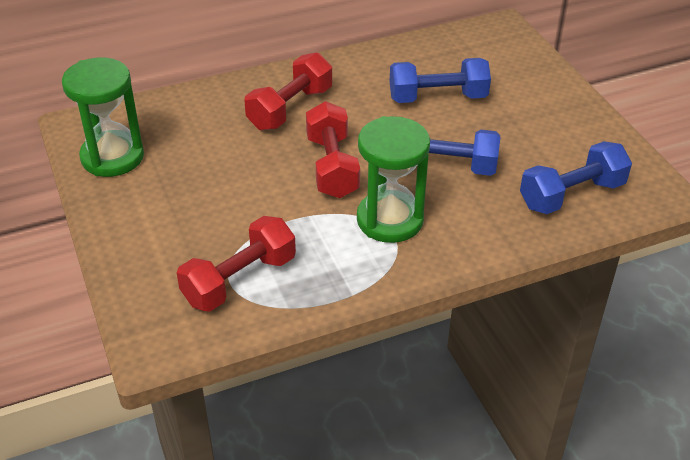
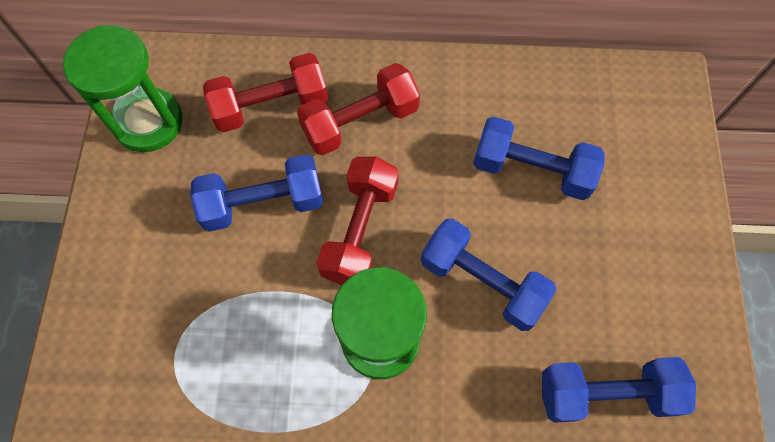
camera: 25 degrees right, 25 degrees up
(239, 280) = (184, 357): red dumbbell -> red dumbbell (271, 106)
(243, 174) = (263, 203): none -> blue dumbbell

